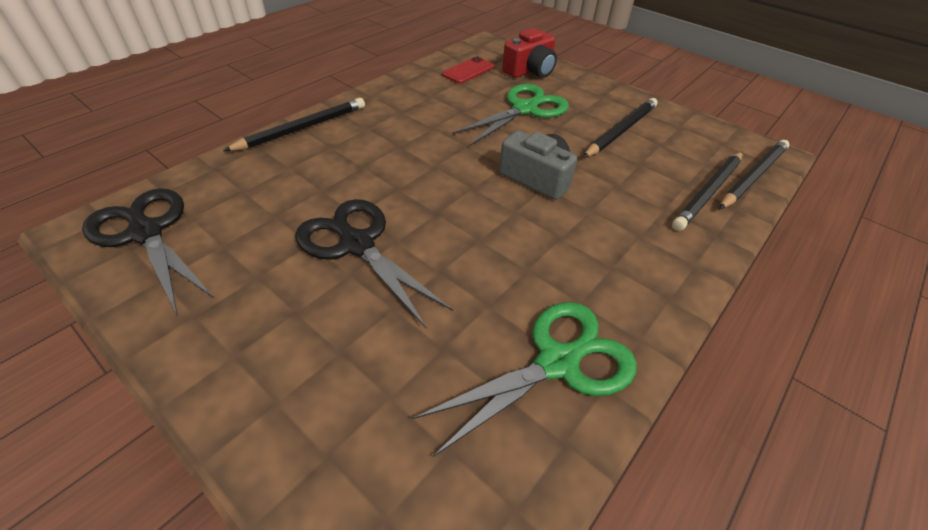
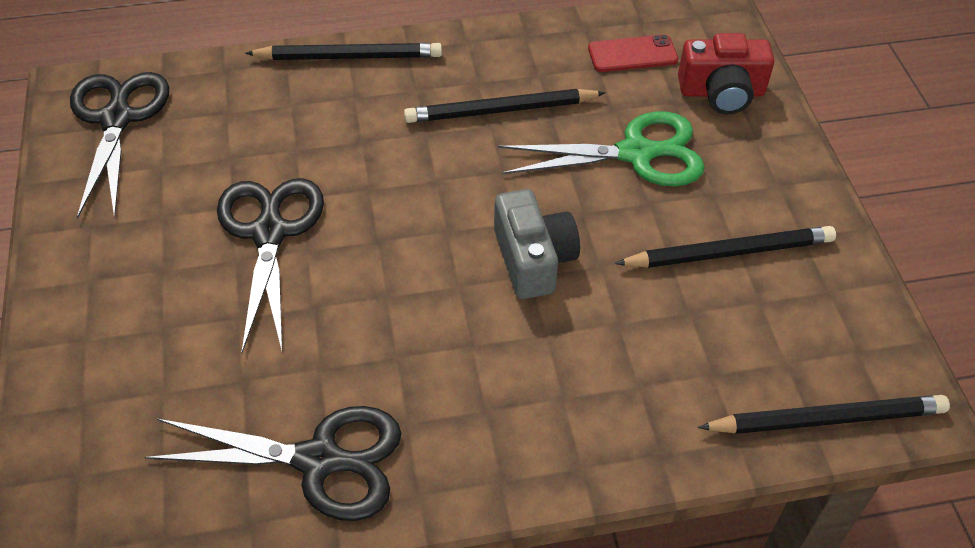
camera: 40 degrees right, 5 degrees up
(559, 362) = (321, 460): green scissors -> black scissors
(708, 192) = (728, 401): black pencil -> black pencil (501, 110)

